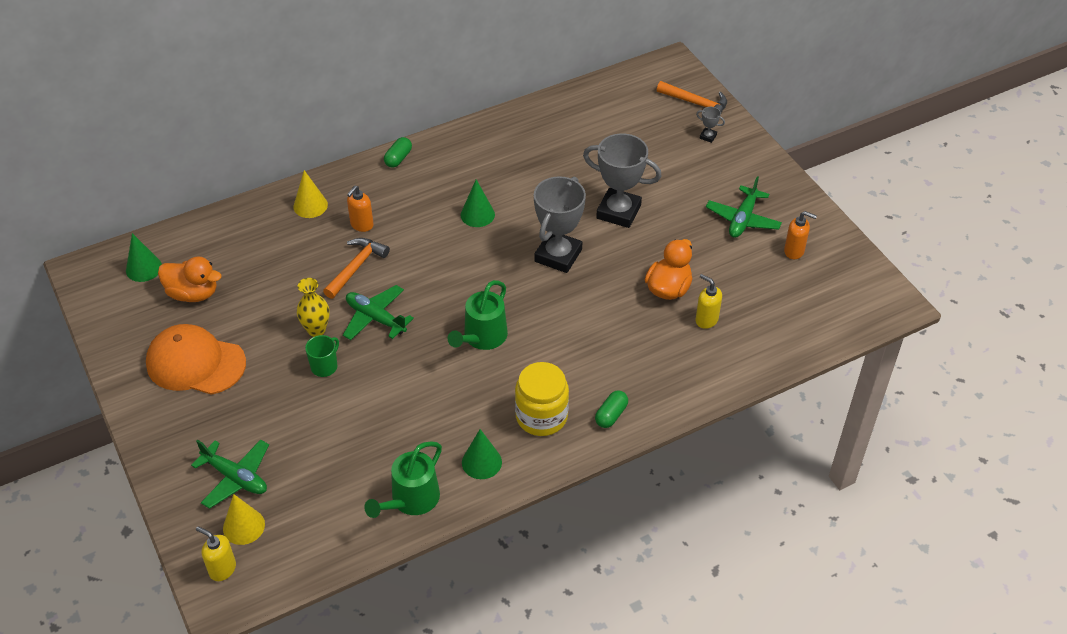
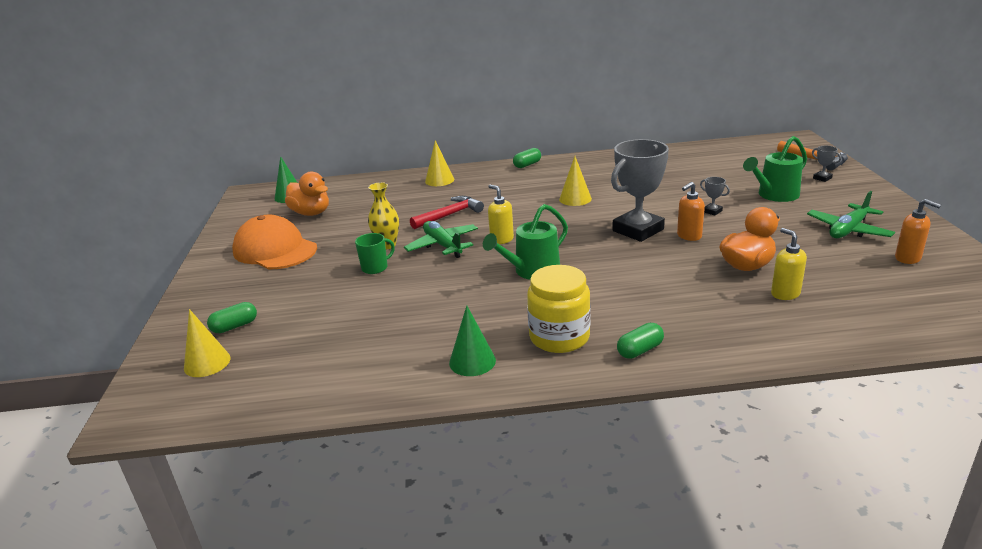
camera: 25 degrees right, 20 degrees down
(222, 569) = (156, 392): yellow soap dispenser -> yellow soap dispenser (501, 239)
(235, 477) = (234, 326): green plane -> green capsule
(356, 267) = (449, 215): orange hammer -> red hammer
(361, 225) = (472, 194): orange soap dispenser -> orange soap dispenser (689, 236)
(411, 500) = (378, 377): green watering can -> green watering can (774, 195)
(477, 214) = (575, 199): green cone -> yellow cone
(618, 212) = (712, 211): grey trophy -> grey trophy, size x0.40

